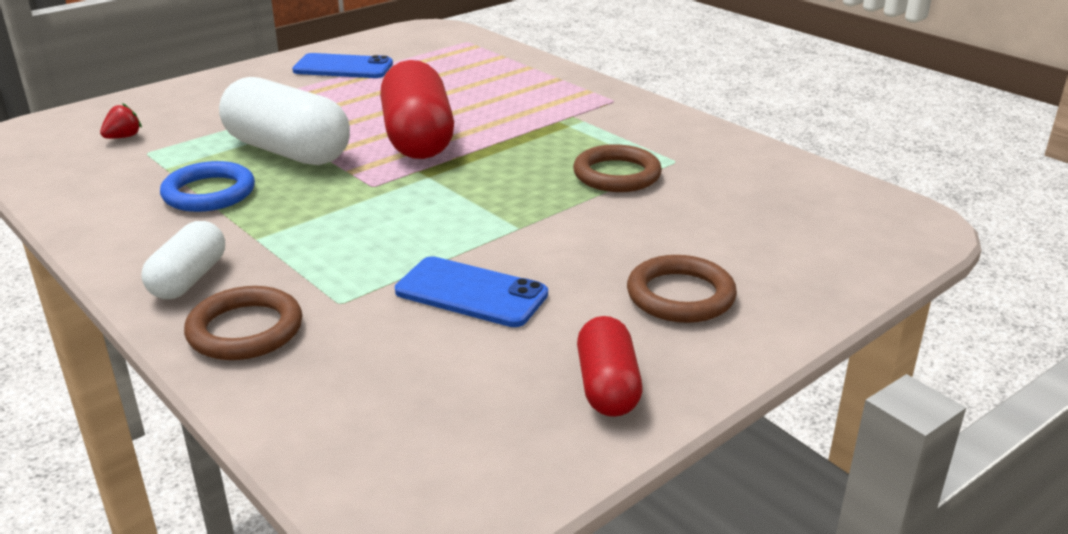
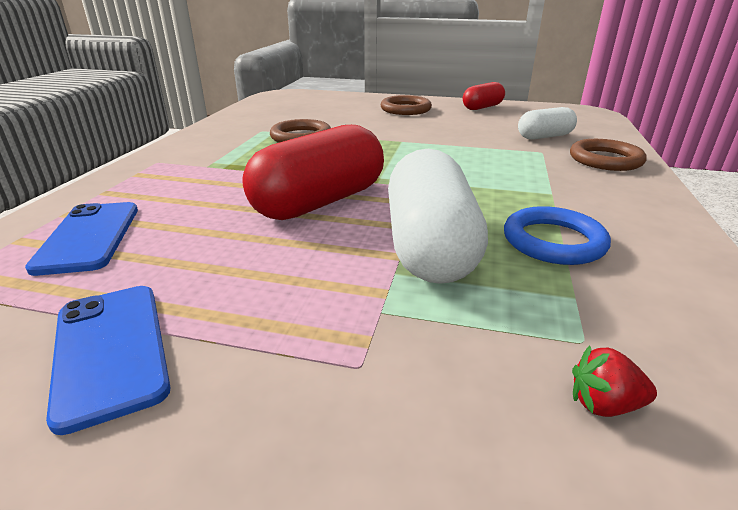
camera: 125 degrees left, 0 degrees up
(189, 279) = (622, 190): white capsule -> white capsule (544, 136)
(471, 293) = (476, 134): blue phone -> blue phone (88, 237)

